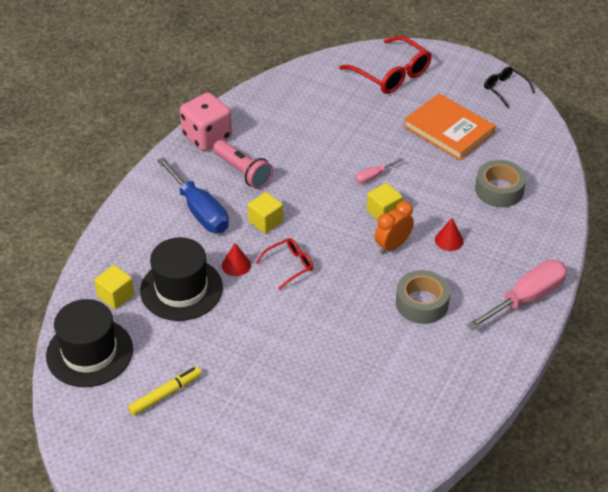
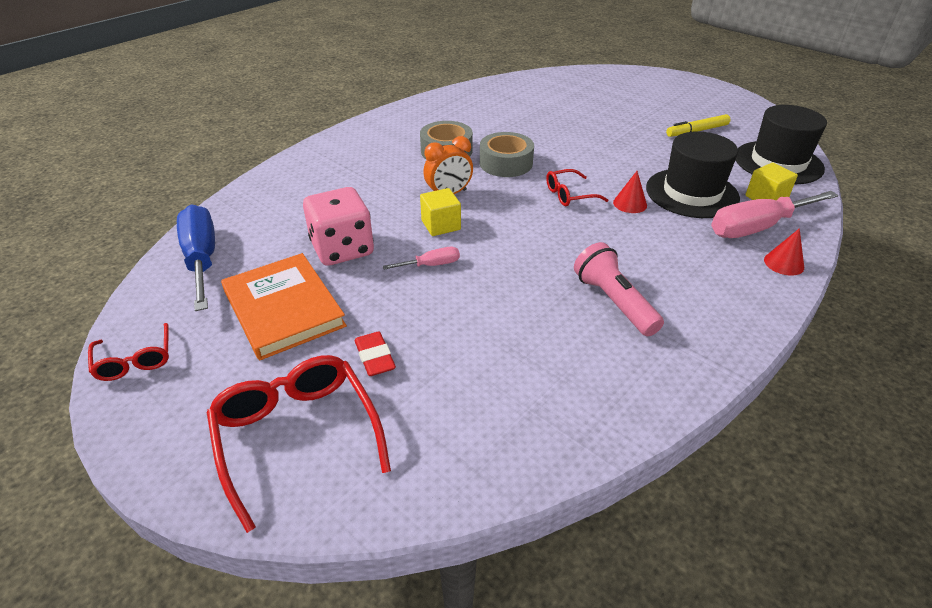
camera: 165 degrees left, 5 degrees down
(199, 211) = (677, 263): blue screwdriver -> blue screwdriver (202, 259)
(207, 137) = (672, 370): pink dice -> pink dice (342, 249)
(265, 221) = (590, 238): yellow cube -> none
(376, 114) = (375, 357): none -> red eraser
(449, 240) = (385, 190): red cone -> red cone (784, 263)
(499, 190) = (288, 225): grey tape -> grey tape (506, 163)
(504, 89) = (135, 360): black glasses -> red glasses
(527, 298) = (347, 141): pink screwdriver -> pink screwdriver (757, 227)

